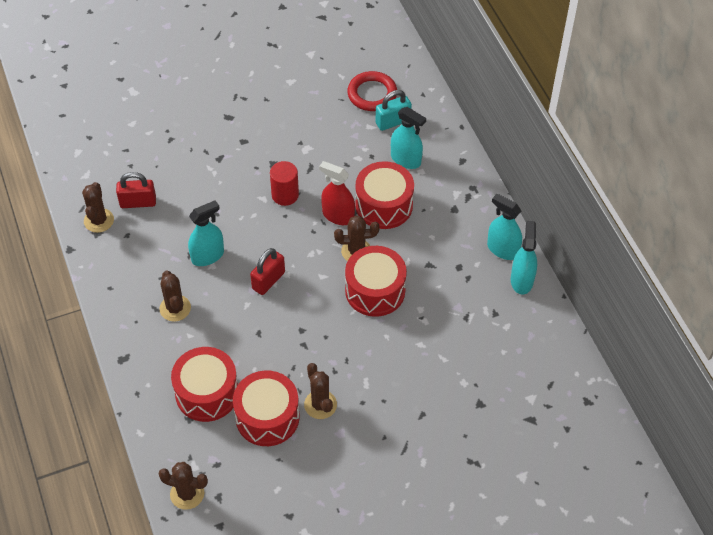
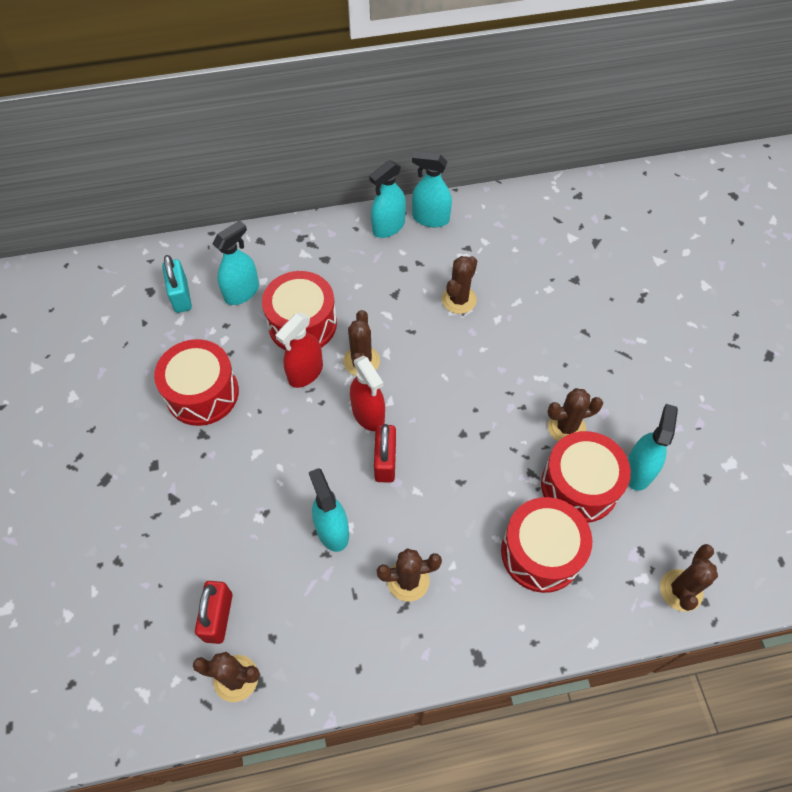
camera: 80 degrees left, 5 degrees up
(268, 280) = (385, 461): red padlock -> red padlock turned 45 degrees clockwise
(285, 195) = (258, 426): red cylinder -> none
(288, 461) = (638, 470): none -> turquoise spray bottle
(308, 263) = (368, 414): none -> red spray bottle
(372, 94) = (130, 310): red ring -> none
(375, 291) = (420, 350): red drum -> red drum (202, 393)
(434, 313) = (459, 300): none -> brown cactus

